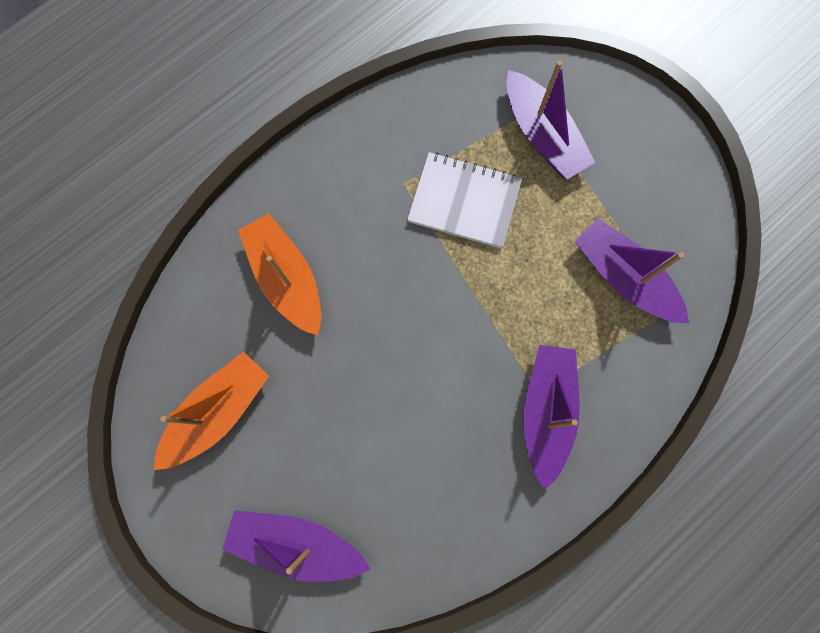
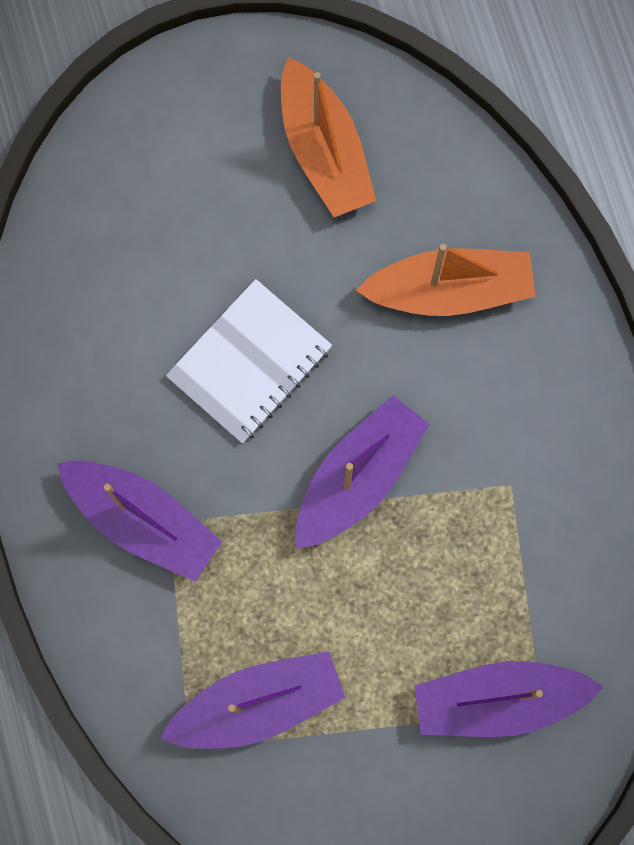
camera: 115 degrees right, 0 degrees up
(296, 543) = (138, 177): purple boat -> purple boat (358, 477)
(464, 201) = (451, 551): white notebook -> white notebook (250, 363)

